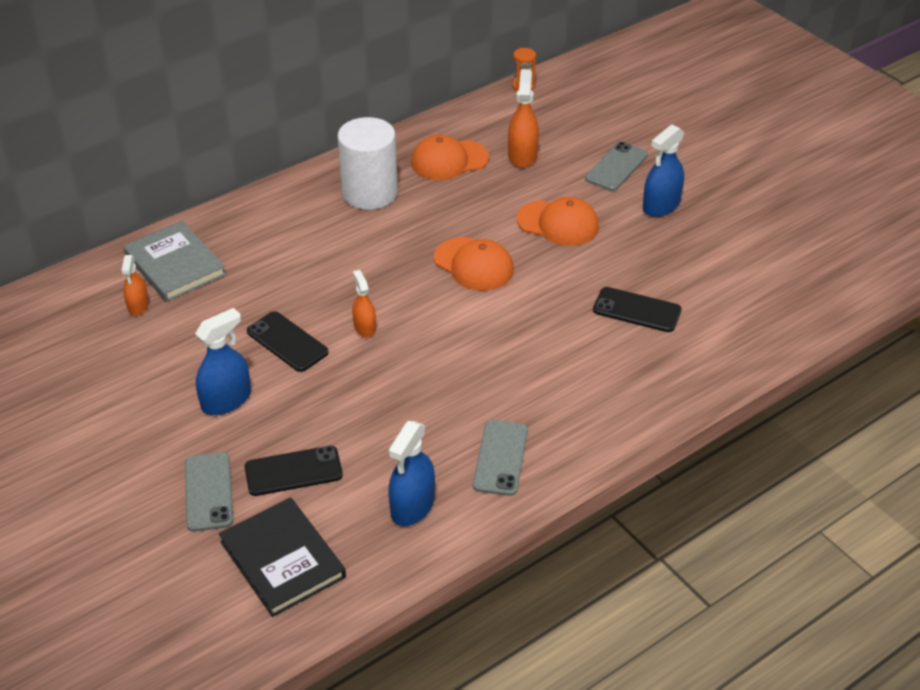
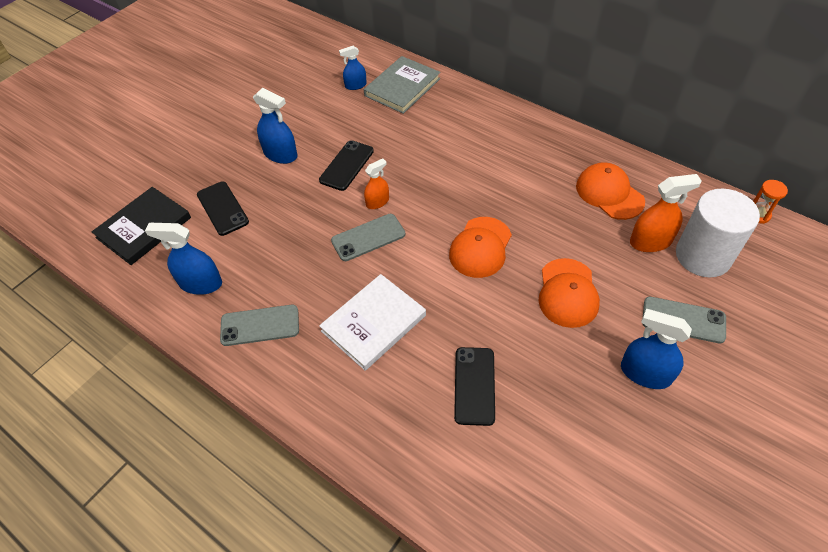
camera: 75 degrees right, 10 degrees up
(138, 305) = (355, 85): orange spray bottle -> blue spray bottle
(208, 492) = (197, 173): grey phone -> grey phone (368, 237)
(369, 193) = (535, 158): white cylinder -> white cylinder (703, 256)
(536, 364) = (373, 323): none -> white book

